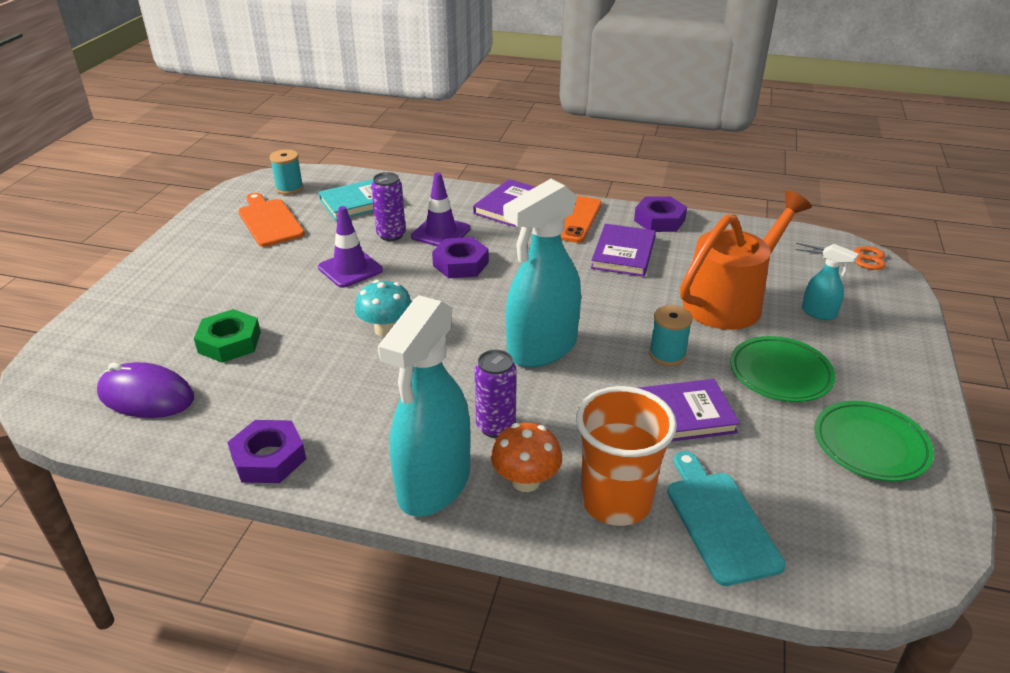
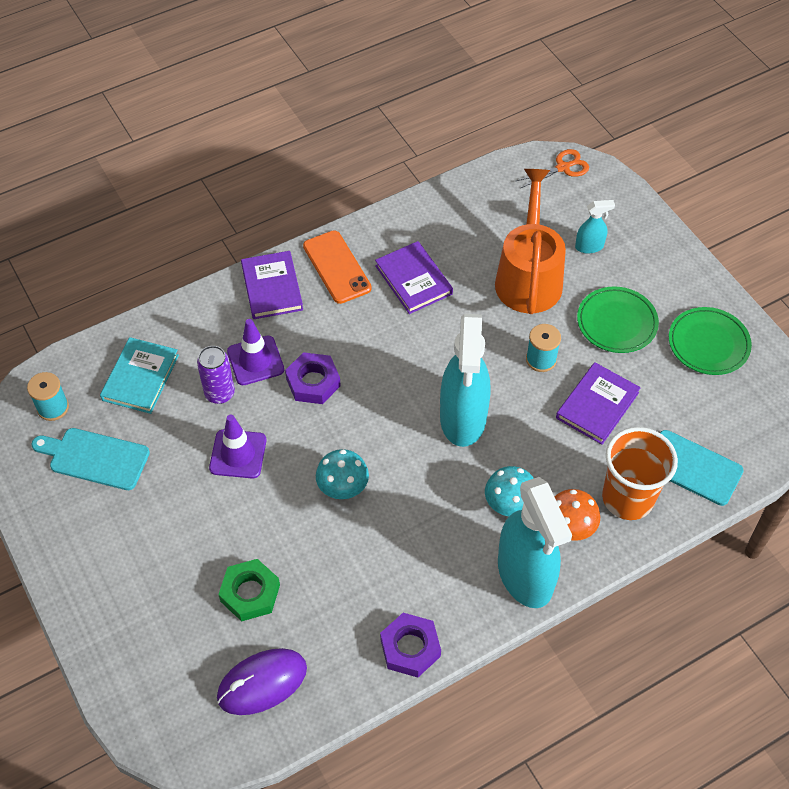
camera: 45 degrees left, 20 degrees up
(269, 221) = (95, 458): orange cutting board -> turquoise cutting board
(496, 426) = (509, 505): purple can -> turquoise mushroom
(659, 220) = (399, 221): purple nut -> none

